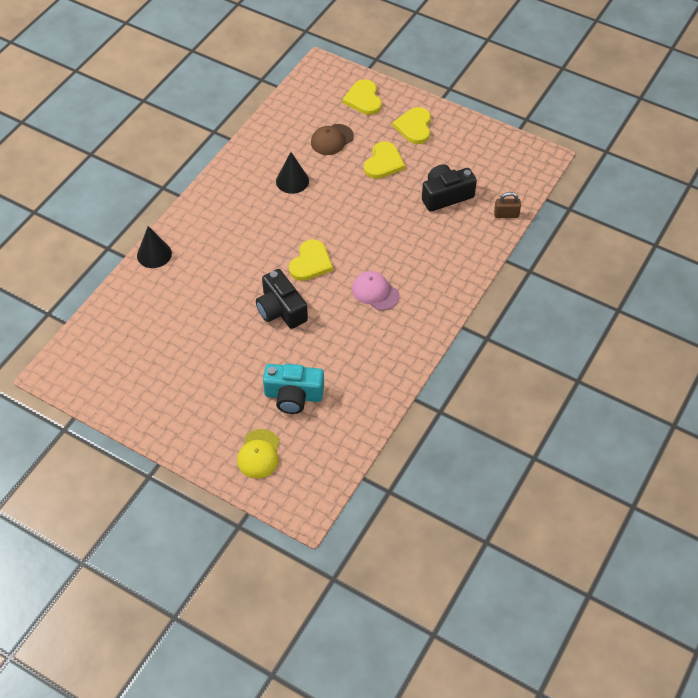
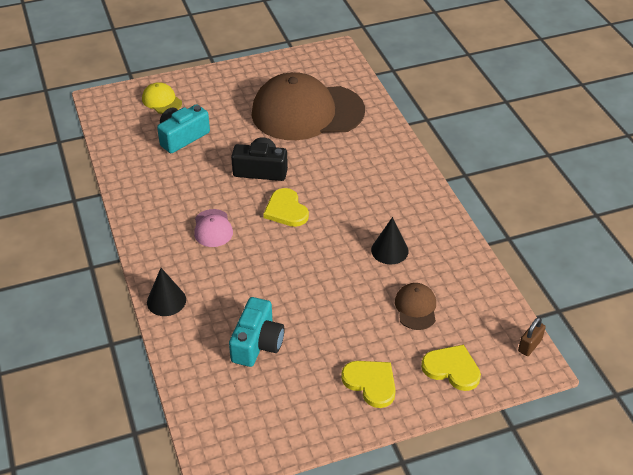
camera: 130 degrees right, 10 degrees down
(154, 254) = (392, 135): black cone -> black cone (166, 301)
(174, 330) = (307, 112): none -> brown cap
(375, 292) = (213, 228): pink cap -> pink cap turned 90 degrees clockwise
(383, 162) = (347, 326): yellow heart -> none
(445, 195) = (257, 343): black camera -> turquoise camera
(506, 214) = (184, 372): brown padlock -> brown padlock (529, 345)

